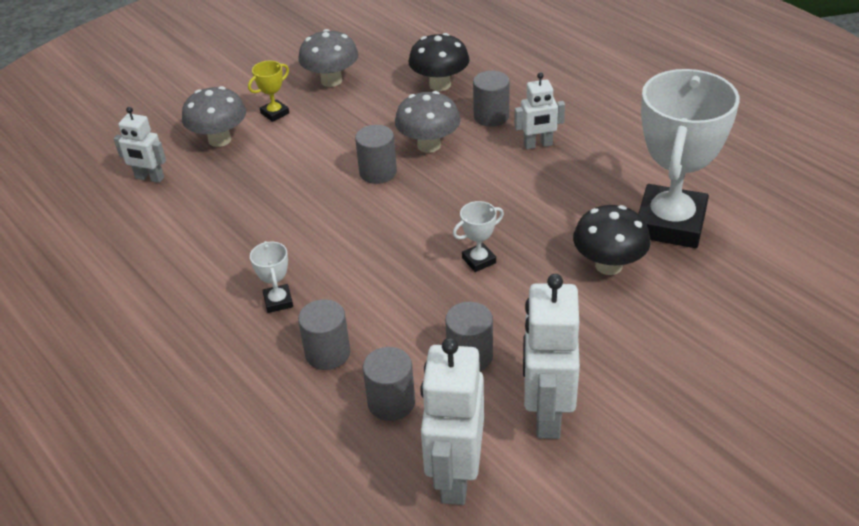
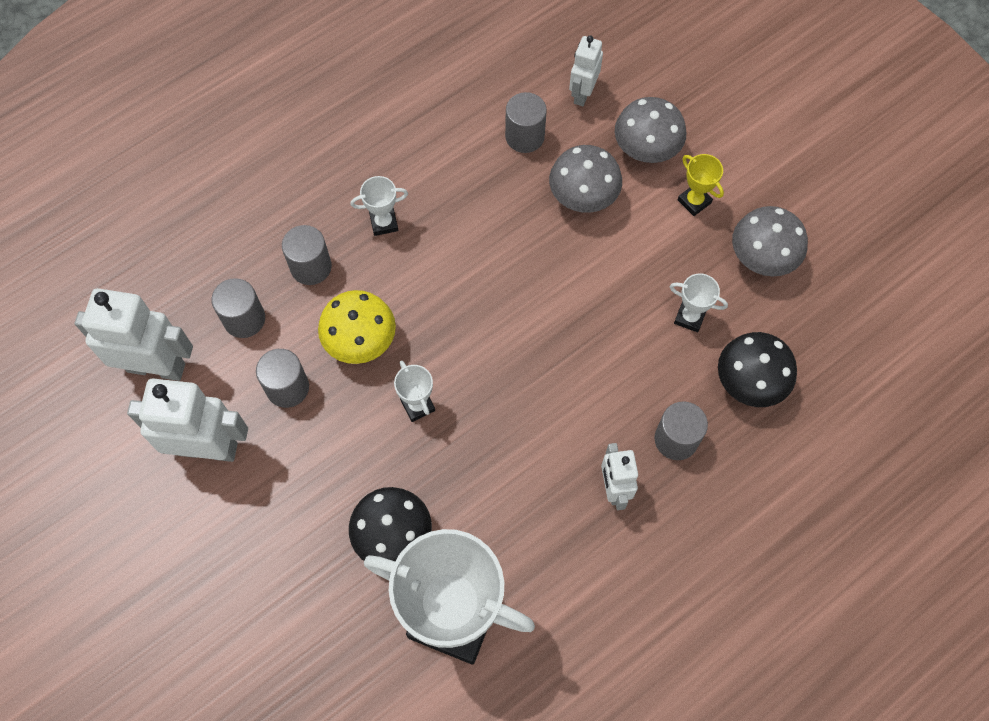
camera: 90 degrees right, 25 degrees up
(378, 172) = (574, 310): grey cylinder -> grey cylinder (524, 136)
(384, 113) = (689, 317): none -> white trophy
(415, 305) = (361, 342): none -> yellow mushroom
(429, 145) = (621, 365): grey mushroom -> grey mushroom (583, 198)

